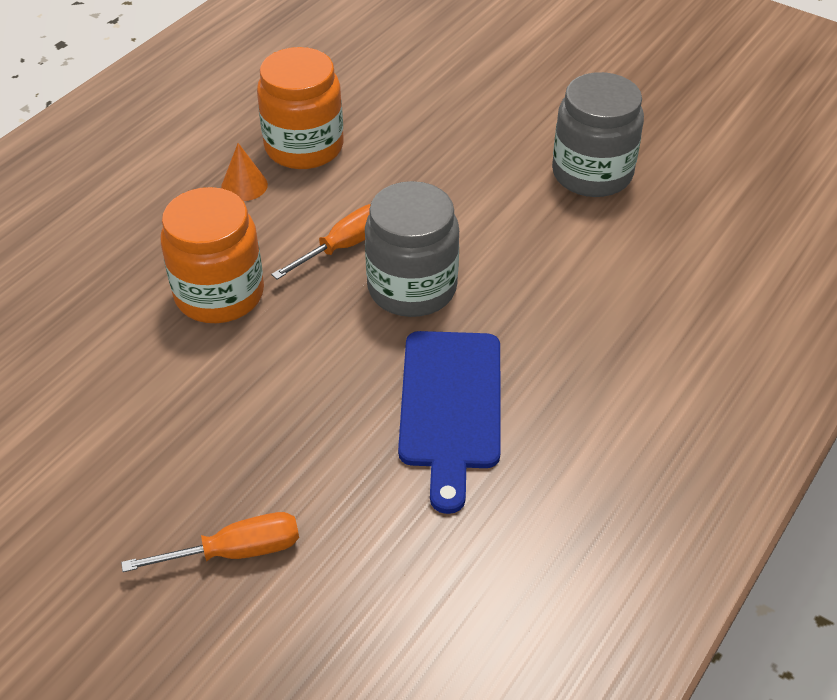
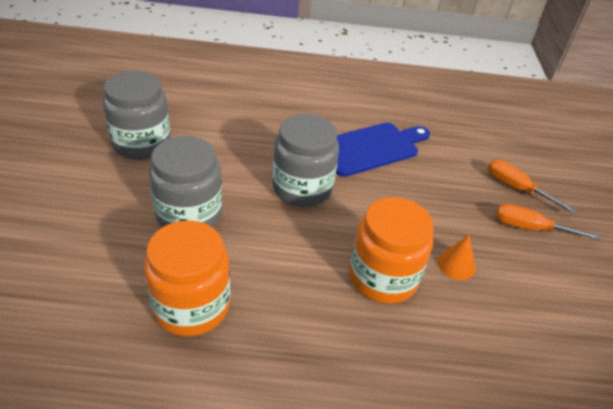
camera: 125 degrees left, 5 degrees down
(244, 185) = (265, 323): orange cone -> orange cone (456, 265)
(344, 246) = (290, 232): orange screwdriver -> orange screwdriver (530, 228)
(431, 178) = (189, 214): none -> grey jar

